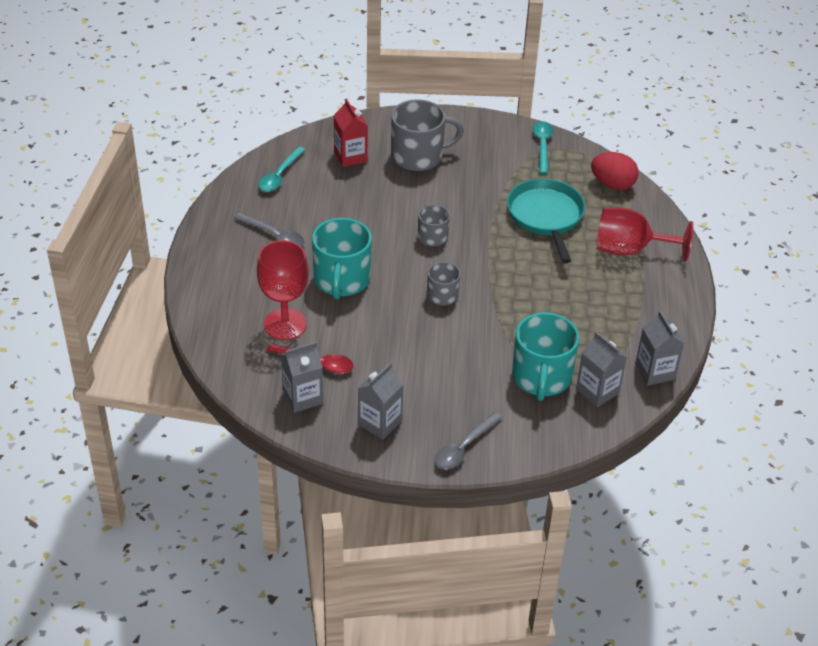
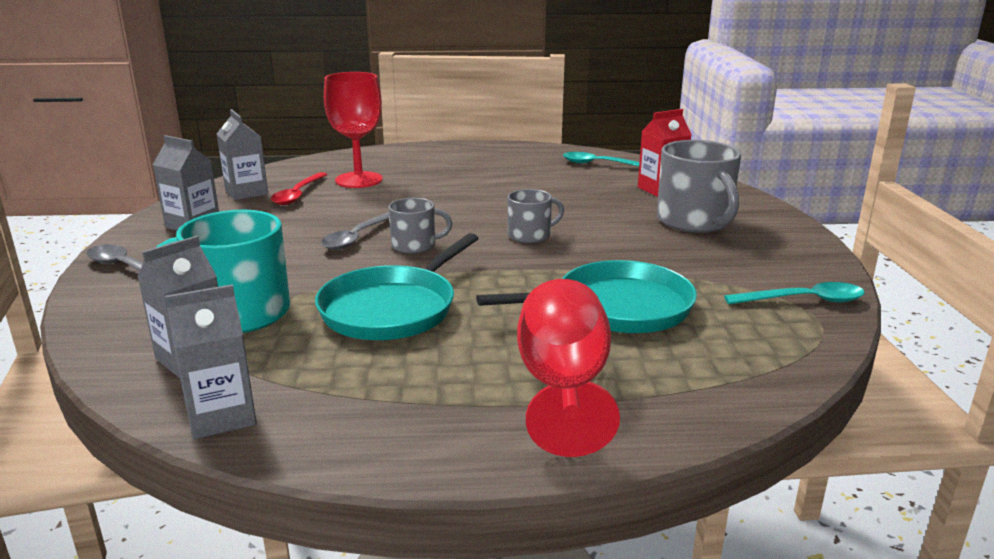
camera: 85 degrees right, 20 degrees down
(274, 236) = (498, 168): grey spoon -> grey spoon (358, 237)
(341, 280) = (433, 197): turquoise mug -> none
(541, 308) = (392, 309): none -> turquoise pan
(612, 184) = (752, 368): red egg -> none

